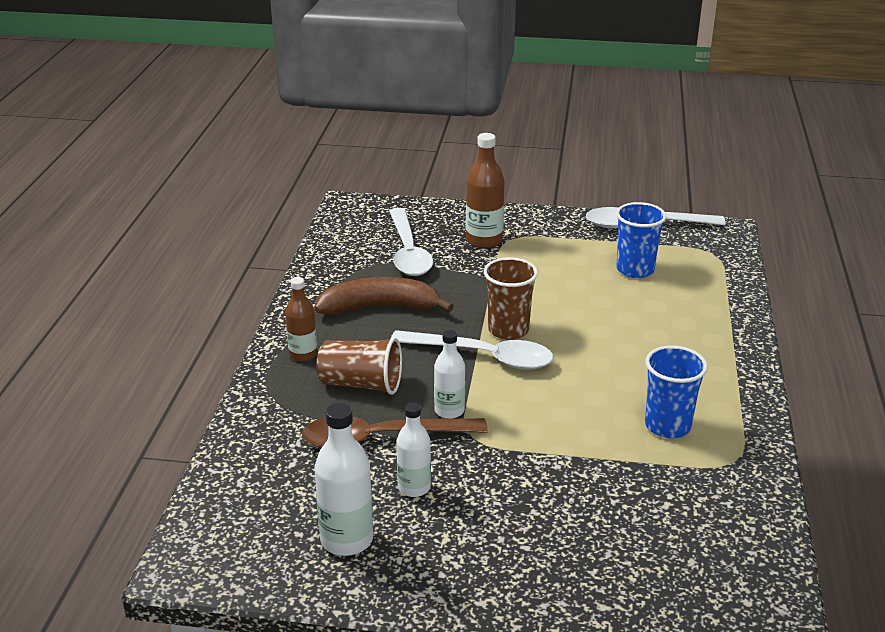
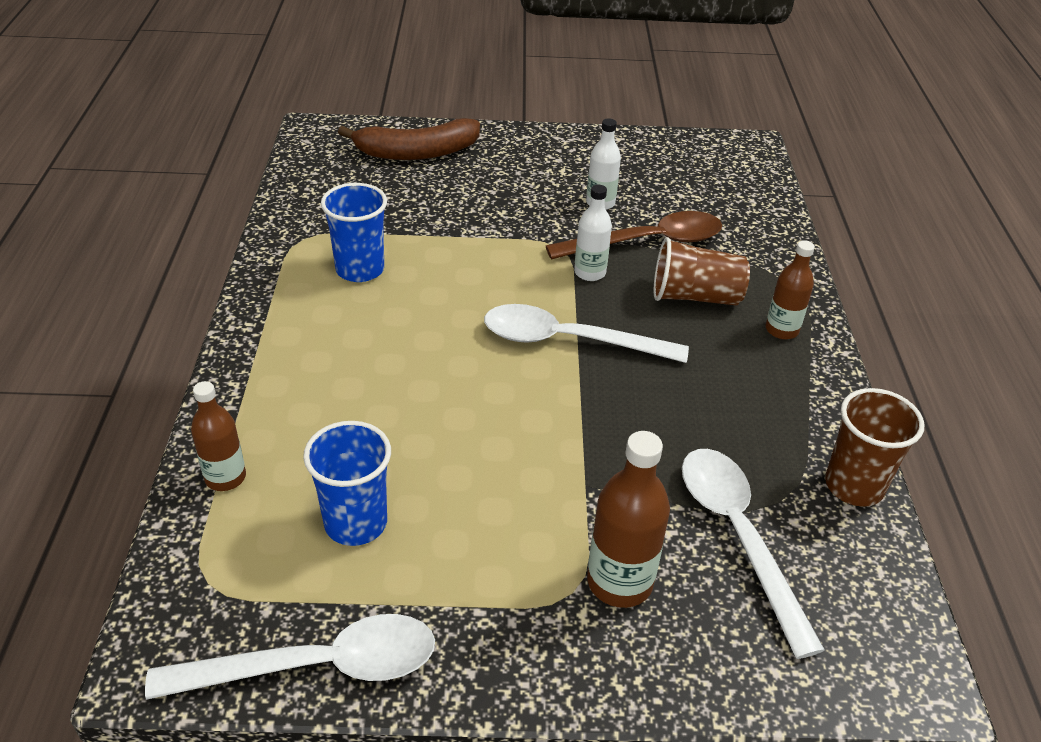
camera: 170 degrees right, 10 degrees up
(346, 540) = (639, 166): white bottle -> none
(379, 307) = (727, 410): brown banana -> brown banana (417, 152)
(508, 330) = (545, 383): brown cup -> brown cup (854, 486)
(723, 293) = (225, 477): none -> brown bottle

